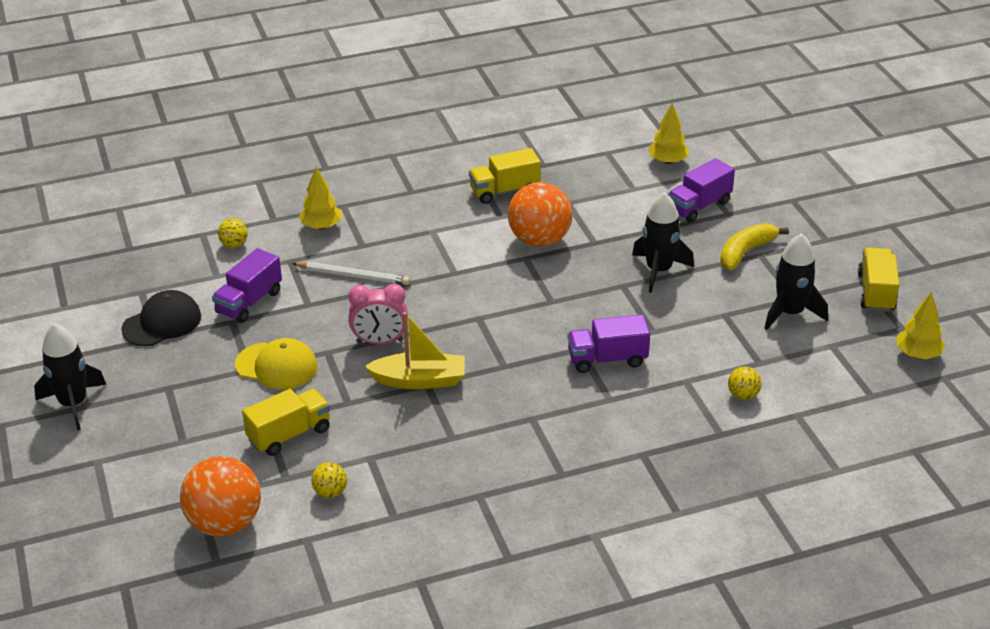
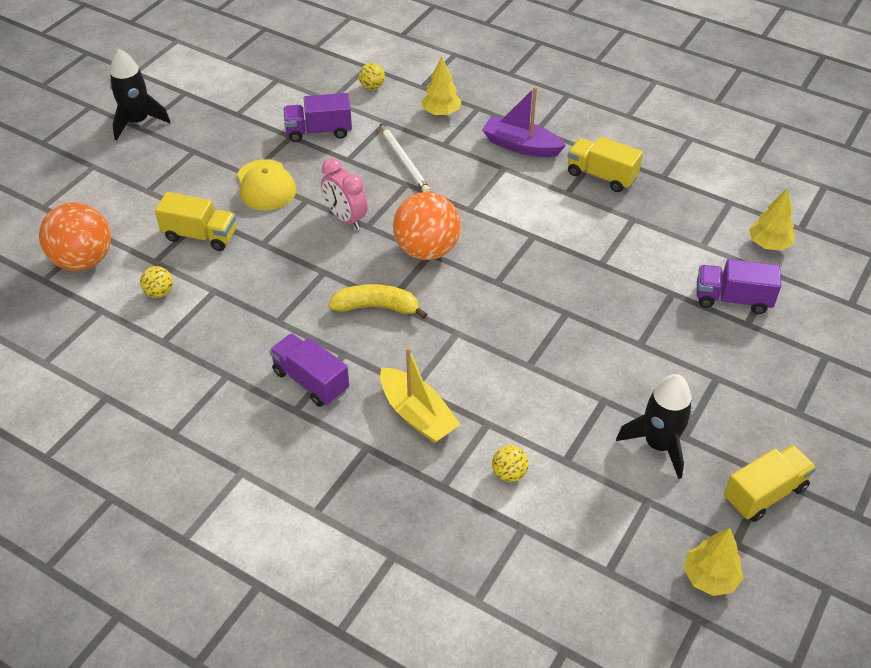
camera: 50 degrees right, 10 degrees up
(162, 323) = (255, 107): black cap -> none
(418, 209) = (521, 146): none -> purple boat
(419, 380) = (324, 265): yellow boat -> yellow boat (417, 415)
(539, 240) = (564, 231): orange ball -> orange ball (427, 250)
(607, 359) = (461, 357): purple truck -> purple truck (311, 381)
(659, 270) = (612, 323): black rocket -> none
(746, 252) = (708, 366): yellow banana -> yellow banana (377, 307)

